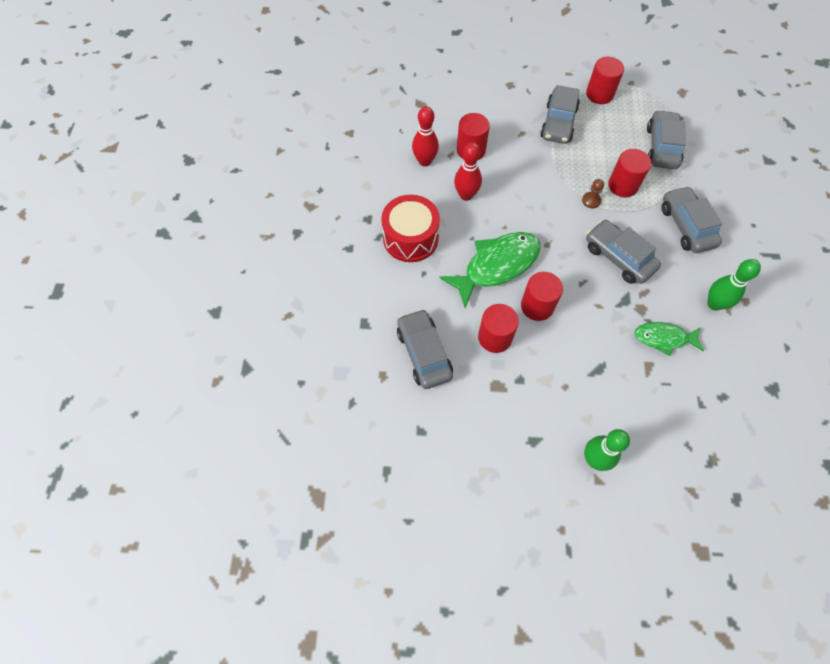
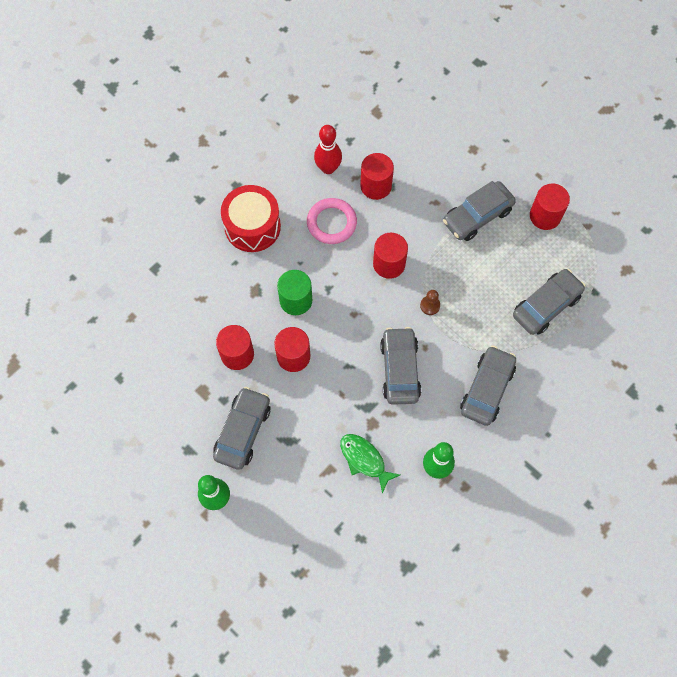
camera: 40 degrees right, 5 degrees up
(424, 353) = (175, 324): grey car -> grey car (243, 431)
(466, 195) = (331, 223): red bowling pin -> pink ring
(497, 266) = (296, 300): green fish -> green cylinder
(623, 185) = (472, 313): red cylinder -> red cylinder (389, 264)

